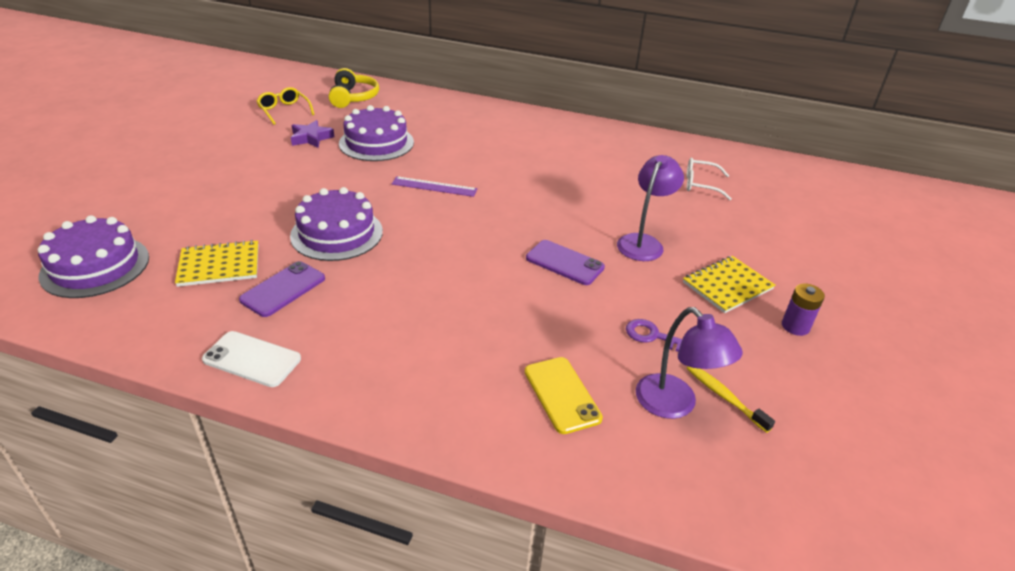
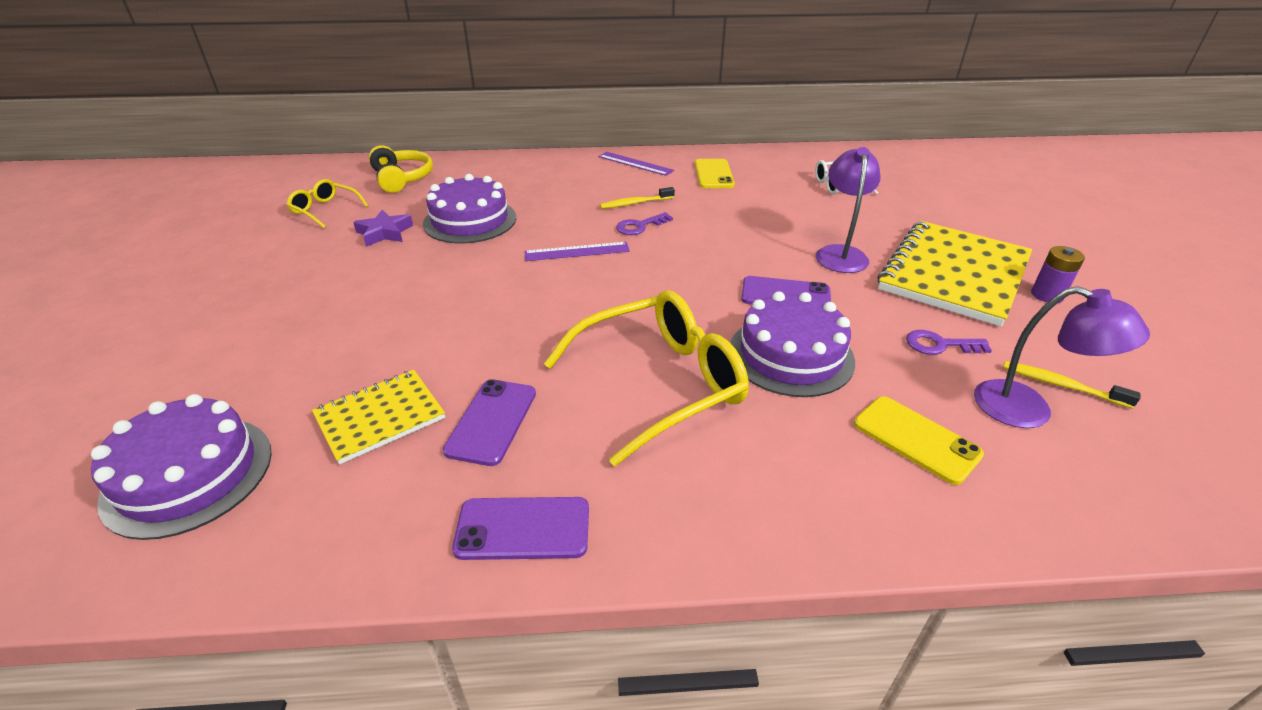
camera: 20 degrees left, 0 degrees up
(252, 359) = (523, 529): white phone -> purple phone
(337, 233) = (506, 333): purple cake -> purple cake (791, 355)
(412, 298) = (660, 383): none -> yellow glasses
(499, 178) = (640, 226): none -> purple key
(511, 158) = (635, 203): none -> yellow toothbrush
(541, 124) = (635, 163): none -> purple ruler
(599, 149) = (714, 174): none -> yellow phone
(727, 286) = (954, 274): yellow notebook -> yellow notebook, size x1.83

